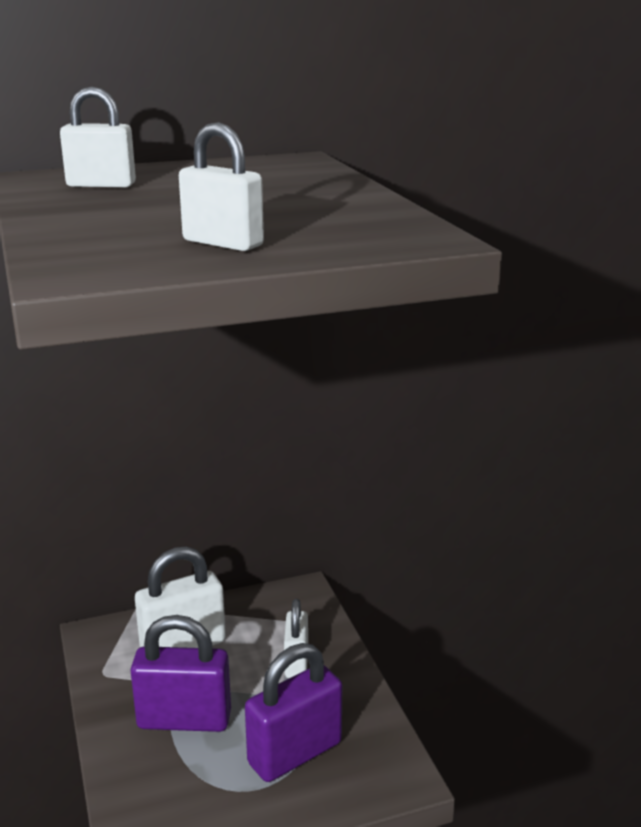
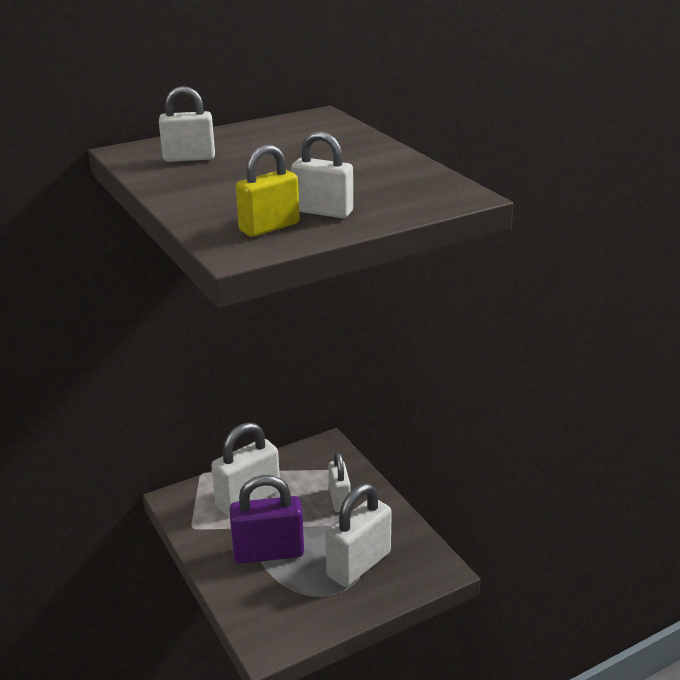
camera: 10 degrees left, 5 degrees up
(136, 254) = (269, 227): none -> yellow padlock
(295, 753) = (358, 564): purple padlock -> white padlock

